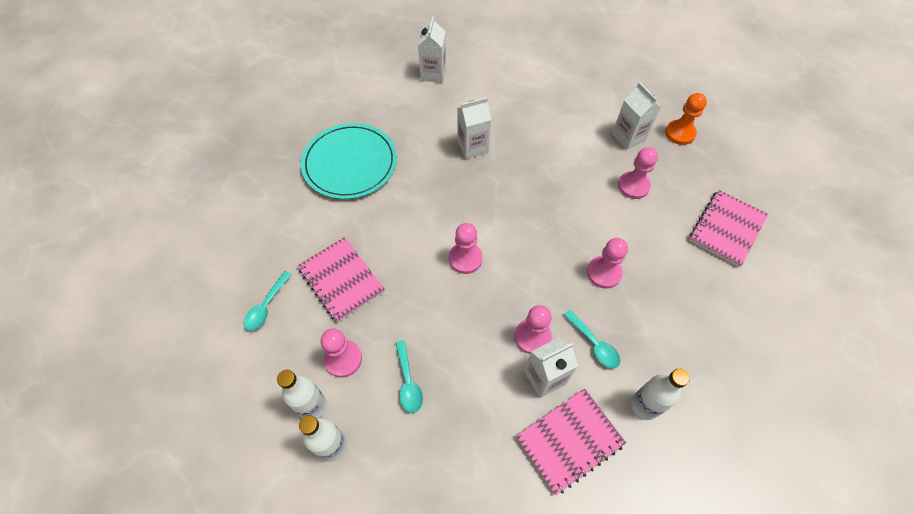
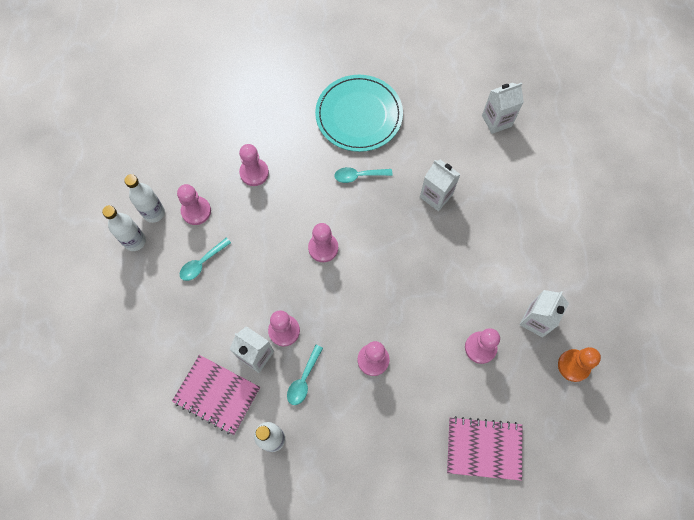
camera: 60 degrees right, 10 degrees up
(266, 306) = (206, 138): turquoise spoon -> turquoise spoon (358, 176)
(341, 280) = (254, 173): pink notebook -> pink pawn

